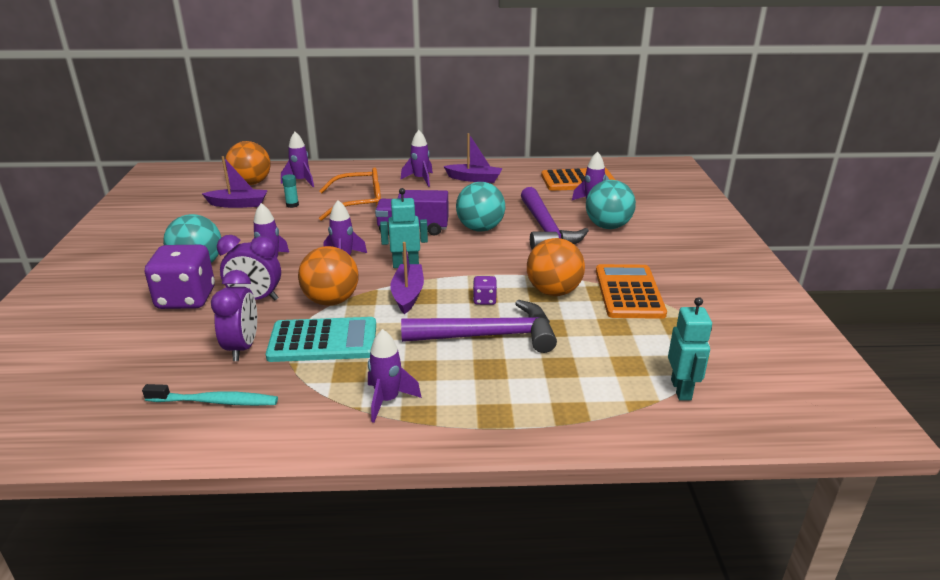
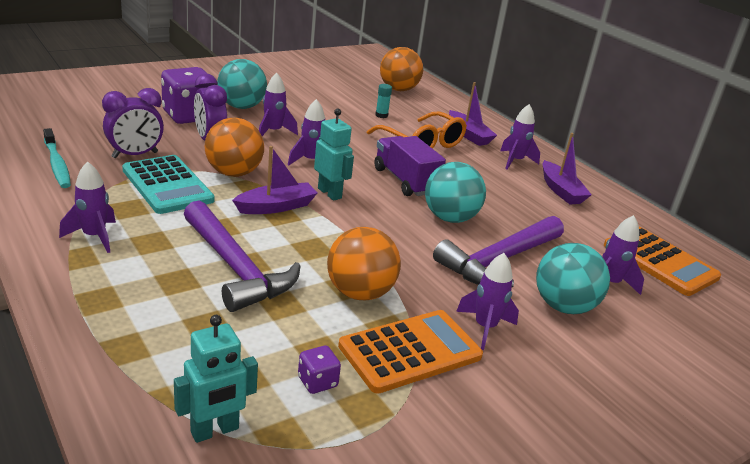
camera: 55 degrees right, 0 degrees up
(238, 204) = (355, 94): purple boat -> purple boat (468, 135)
(301, 181) = (430, 108): purple rocket -> purple rocket (485, 327)
(484, 300) = (303, 251): purple dice -> purple dice (317, 382)

